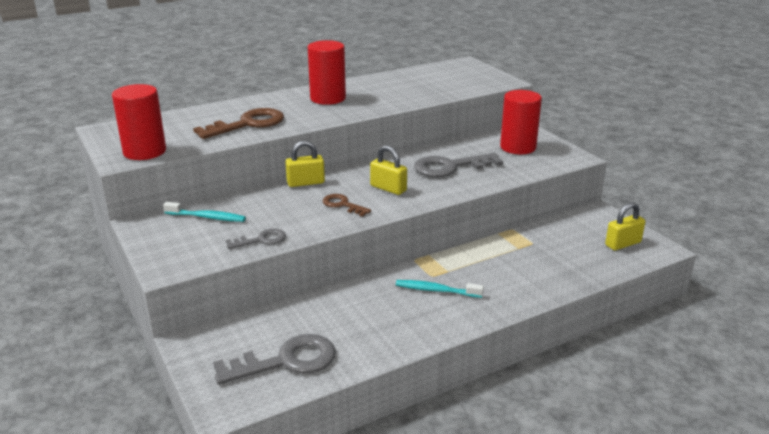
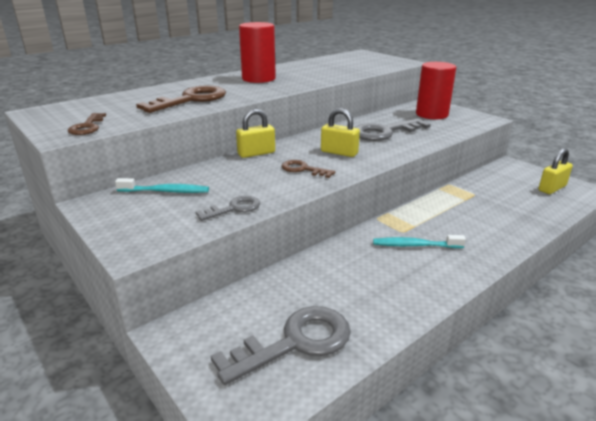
camera: 10 degrees left, 0 degrees up
(144, 152) = (87, 127): red cylinder -> brown key

